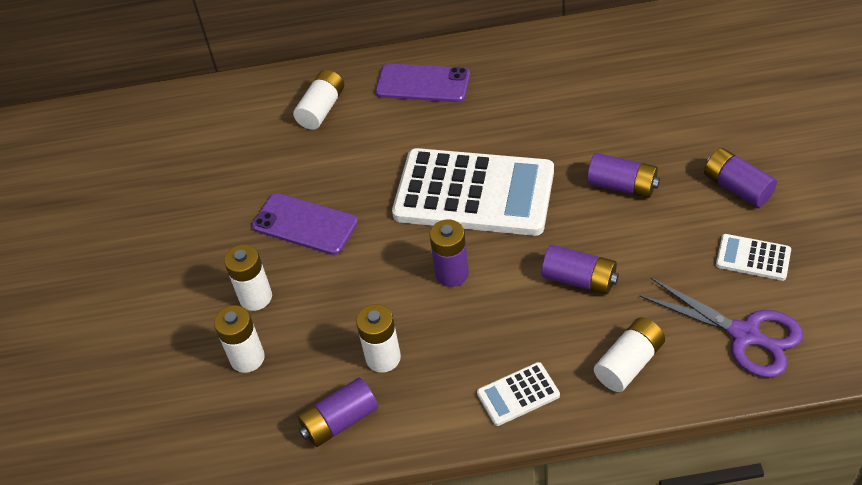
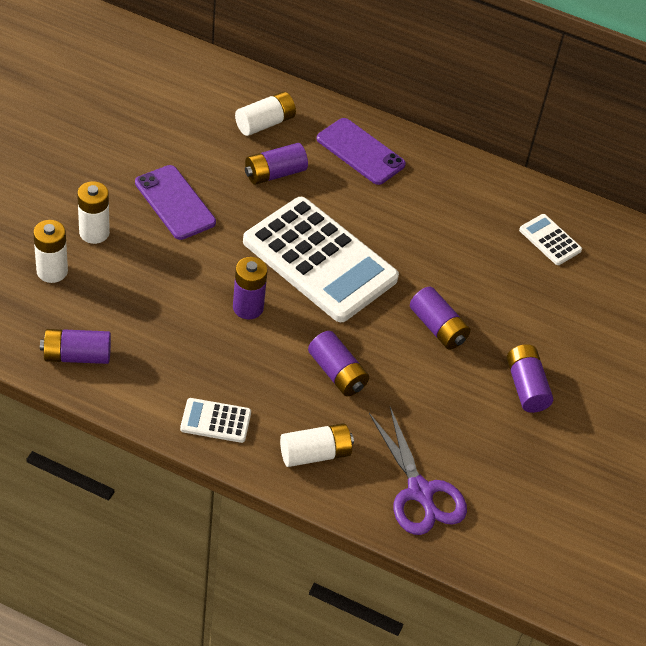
camera: 20 degrees right, 0 degrees up
(368, 145) = (274, 173): none -> purple battery
(383, 358) = (145, 333): white battery -> none
(753, 258) = (483, 444): white calculator -> white calculator (550, 240)

